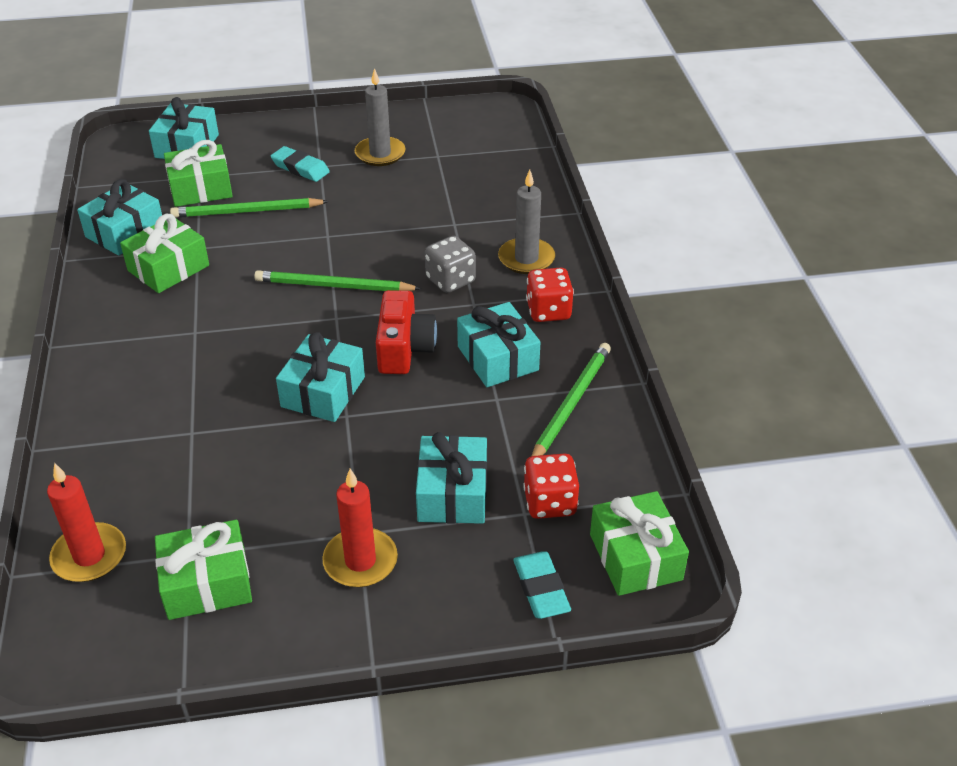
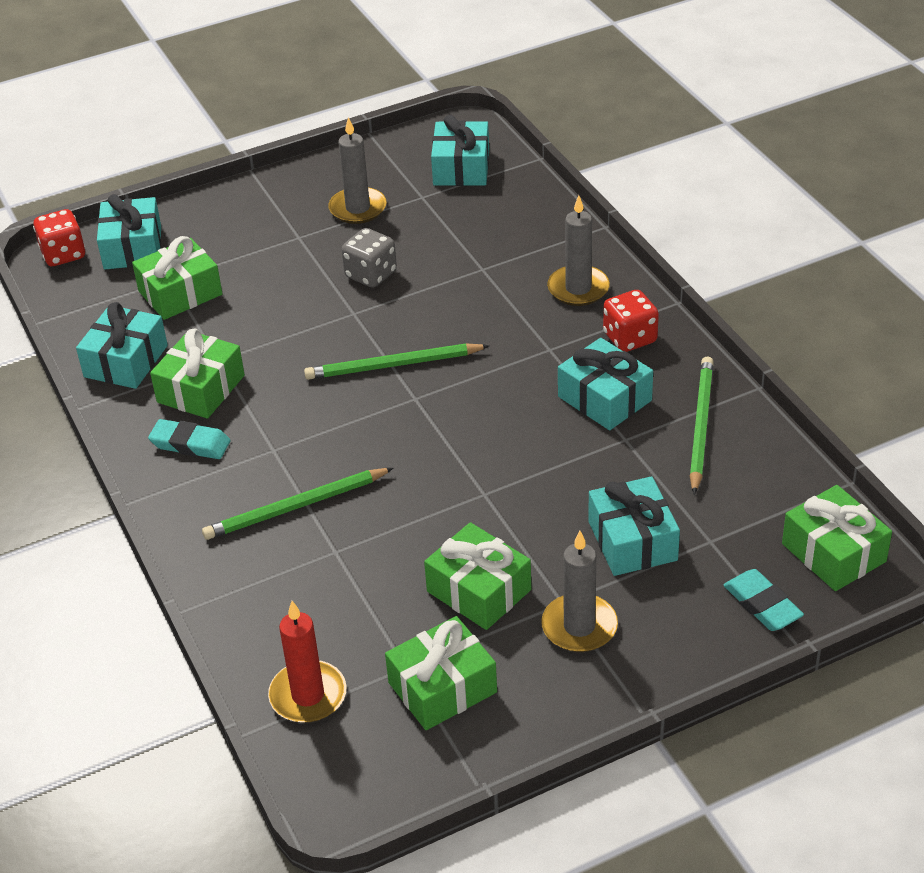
camera: 15 degrees left, 0 degrees up
(247, 211) = (249, 306): green pencil -> green pencil (296, 507)
(291, 502) = (479, 591): none -> green gift
(300, 168) = (278, 244): turquoise eraser -> turquoise eraser (190, 444)
(323, 392) = (447, 476): turquoise gift -> turquoise gift (461, 168)
(360, 561) = (579, 626): red candle -> grey candle
(404, 348) = (504, 412): red camera -> none
(450, 280) = (512, 330): grey dice -> grey dice (371, 275)
(550, 502) = (729, 525): red dice -> red dice (63, 254)

